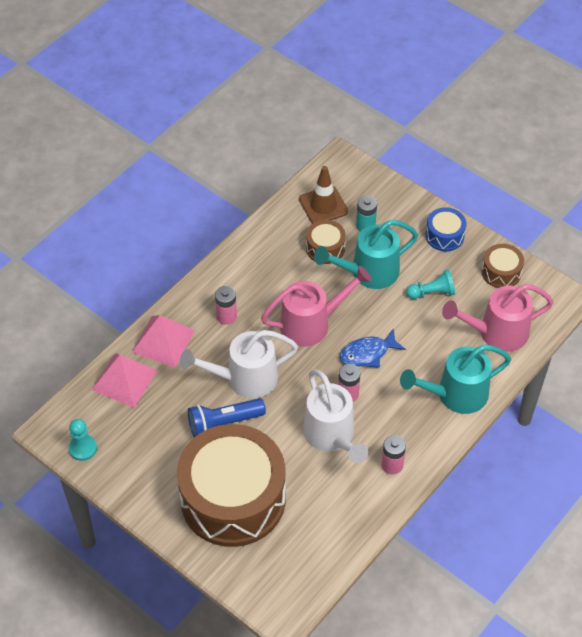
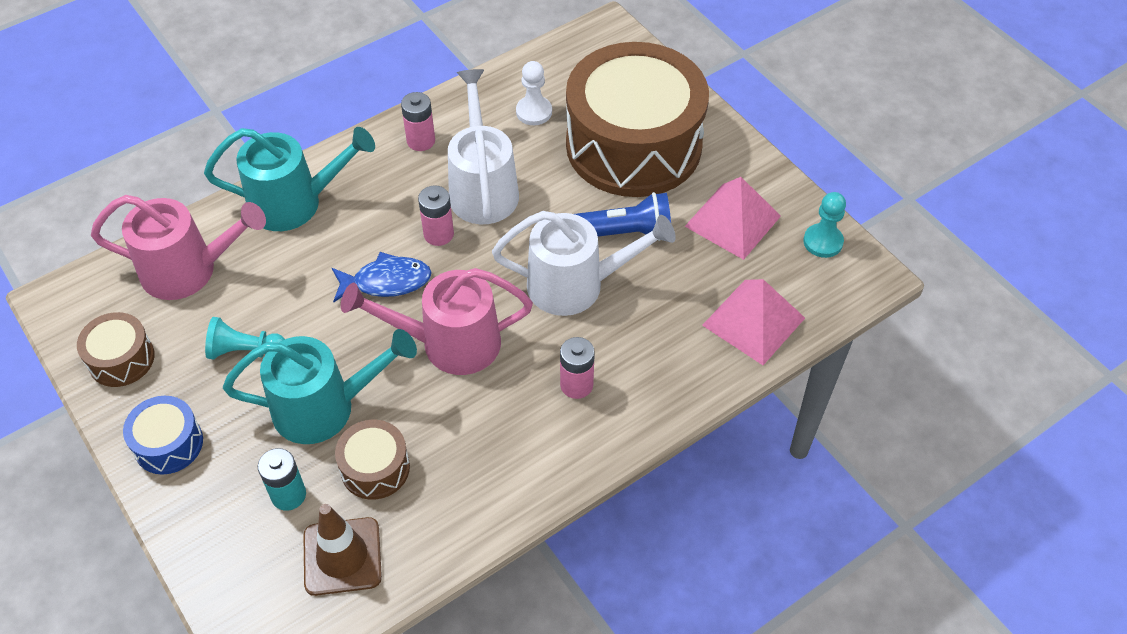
camera: 165 degrees left, 0 degrees up
(163, 341) = (685, 367): pink pyramid -> pink pyramid (733, 221)
(317, 511) = (534, 112): none -> white pawn

